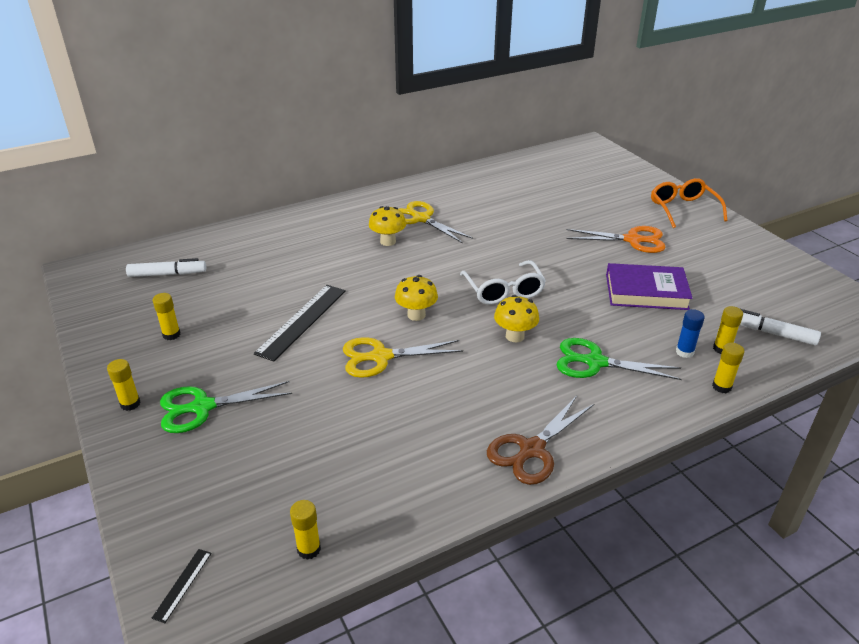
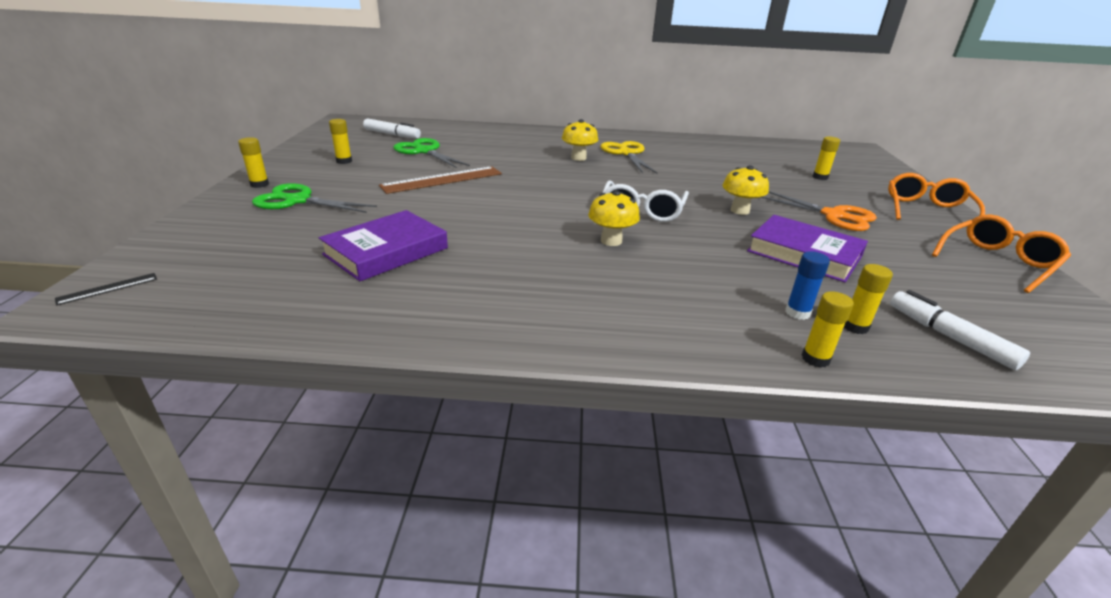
camera: 30 degrees right, 5 degrees down
(302, 321) = (442, 180): black ruler -> brown ruler
(309, 549) = (219, 308): yellow glue stick -> yellow glue stick (820, 177)
(362, 428) = (386, 251): none -> purple book
(381, 357) = (470, 216): yellow scissors -> none
(416, 315) = (538, 202): yellow mushroom -> yellow mushroom (740, 210)
(532, 450) = (511, 323): brown scissors -> none
(595, 362) = (673, 285): green scissors -> green scissors (424, 151)
(753, 249) = (997, 261): none -> orange glasses

